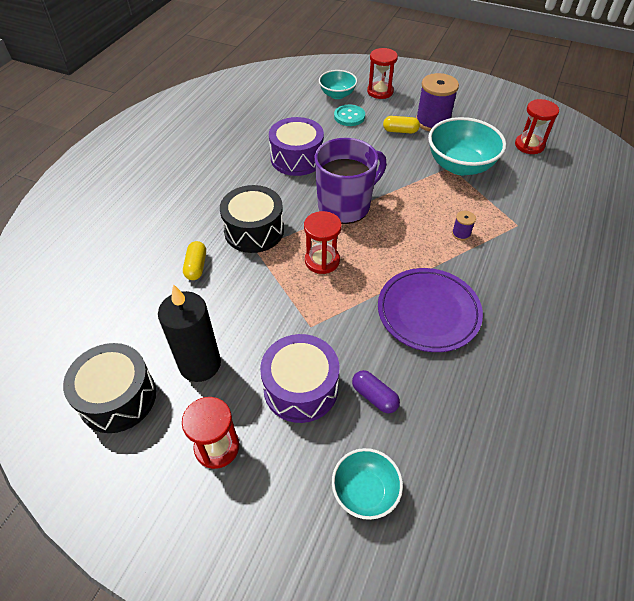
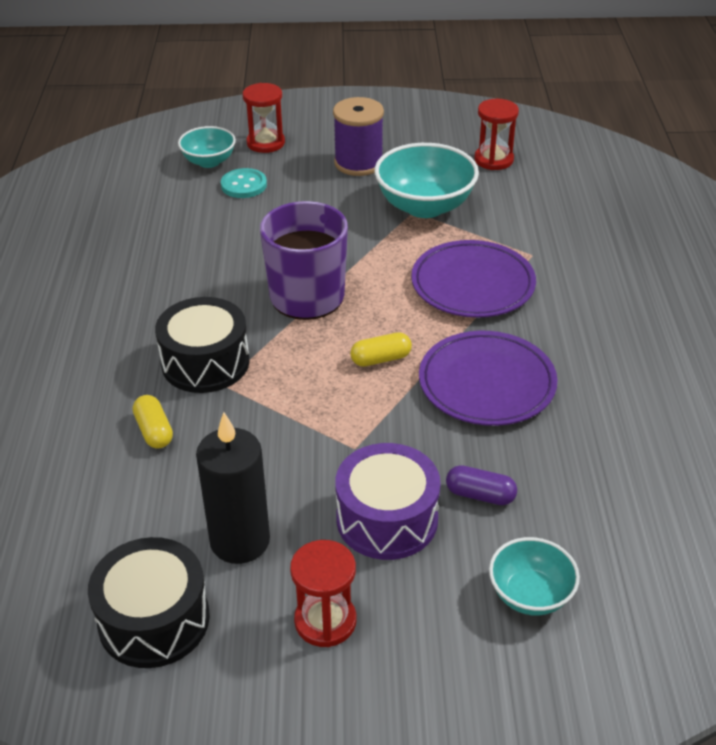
camera: 25 degrees left, 10 degrees down
(297, 158) = (205, 257): purple drum -> none
(322, 261) = (320, 369): red hourglass -> none
(400, 131) = (323, 185): yellow capsule -> yellow capsule (381, 359)
(461, 234) = (472, 284): purple spool -> purple plate

